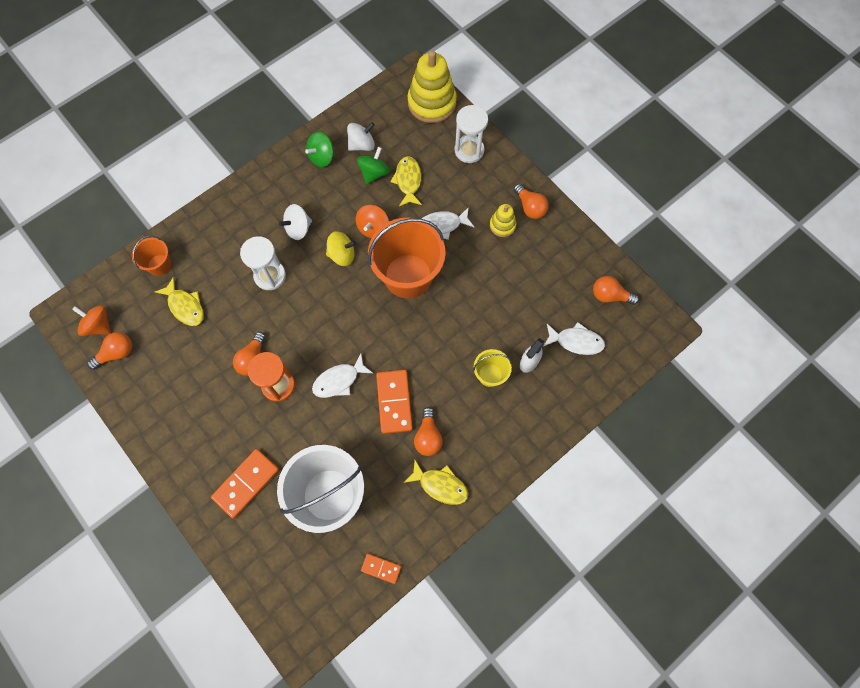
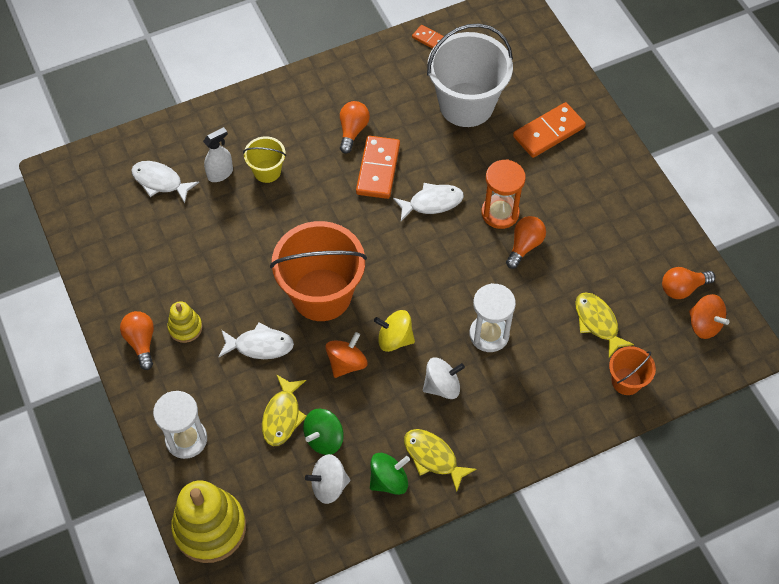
camera: 165 degrees left, 10 degrees down
(440, 485) = (354, 89): yellow fish -> yellow fish (433, 457)
(610, 296) = (99, 218): orange light bulb -> none

